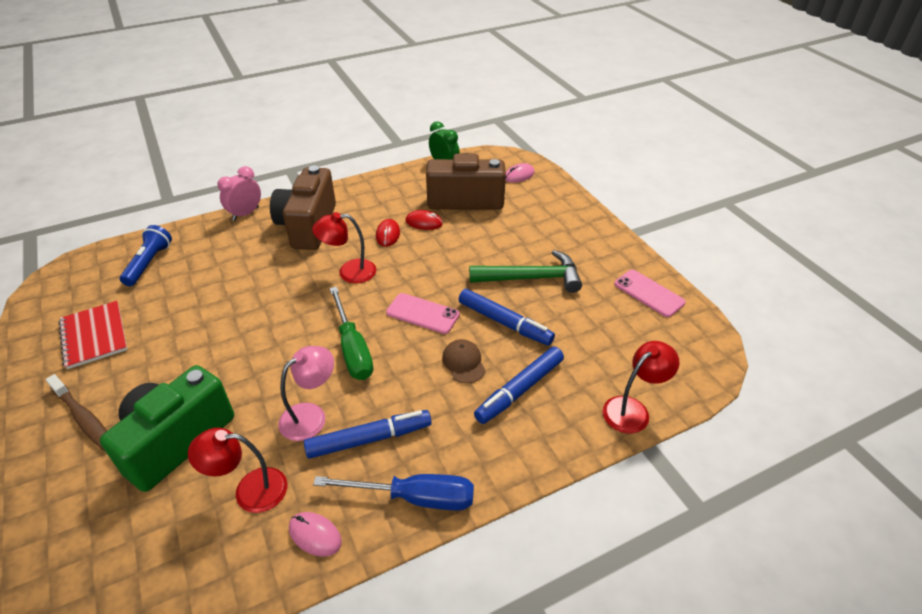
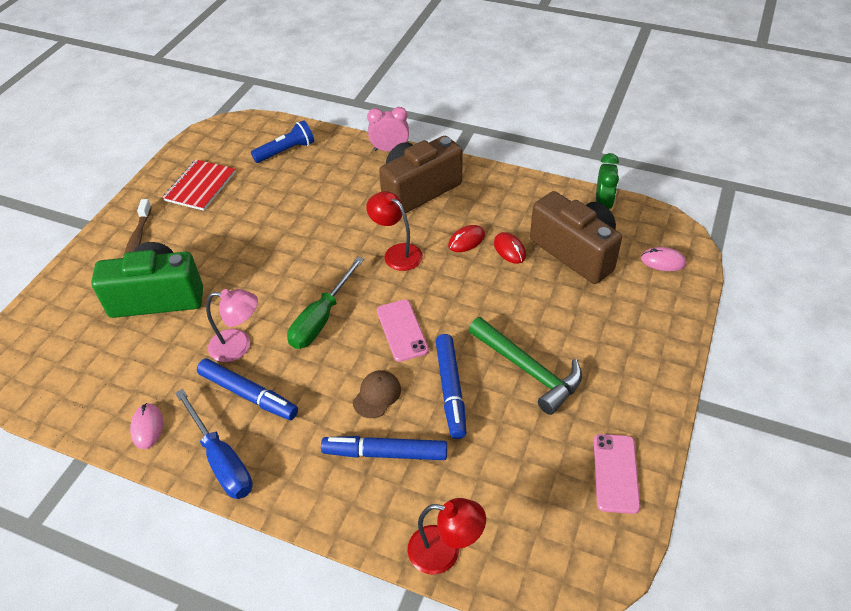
camera: 50 degrees right, 5 degrees up
(250, 490) = (152, 365): red lamp -> none

